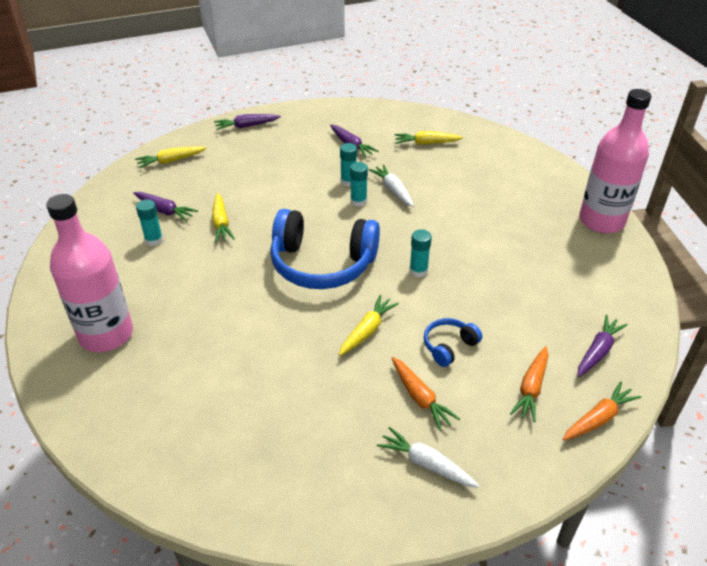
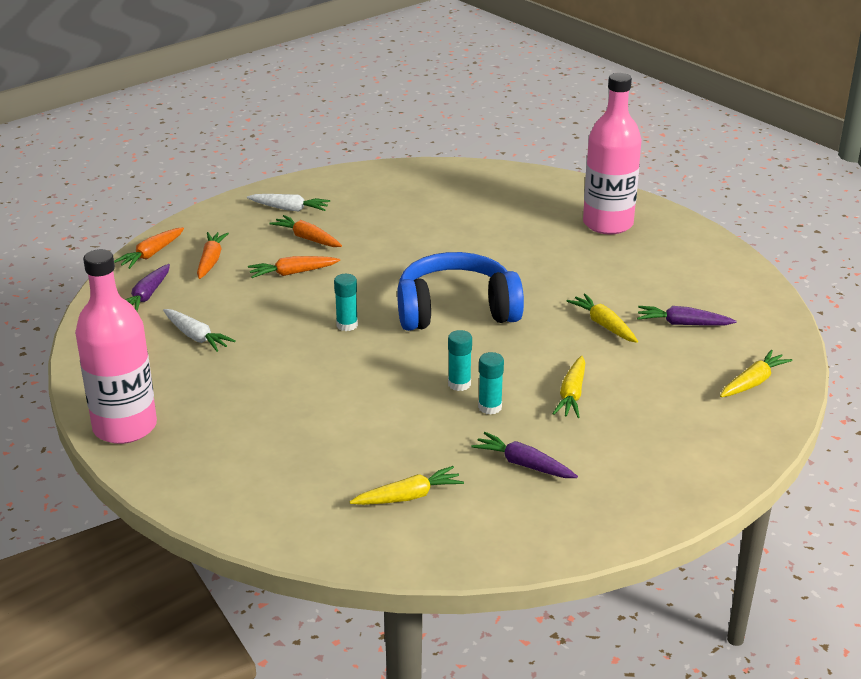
camera: 160 degrees right, 10 degrees down
(154, 240) = (658, 295): turquoise glue stick -> none
(246, 126) = (712, 461): purple carrot -> none
(367, 330) = (375, 269): yellow carrot -> yellow carrot (572, 394)
(393, 190) = (422, 408): white carrot -> white carrot (196, 337)
(449, 346) = (292, 273): blue headphones -> orange carrot

